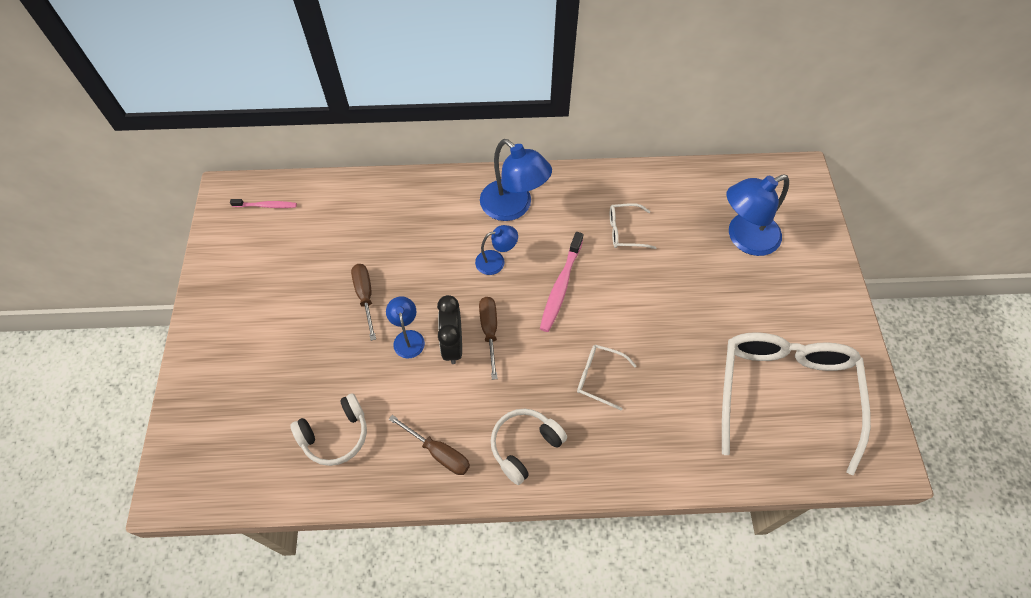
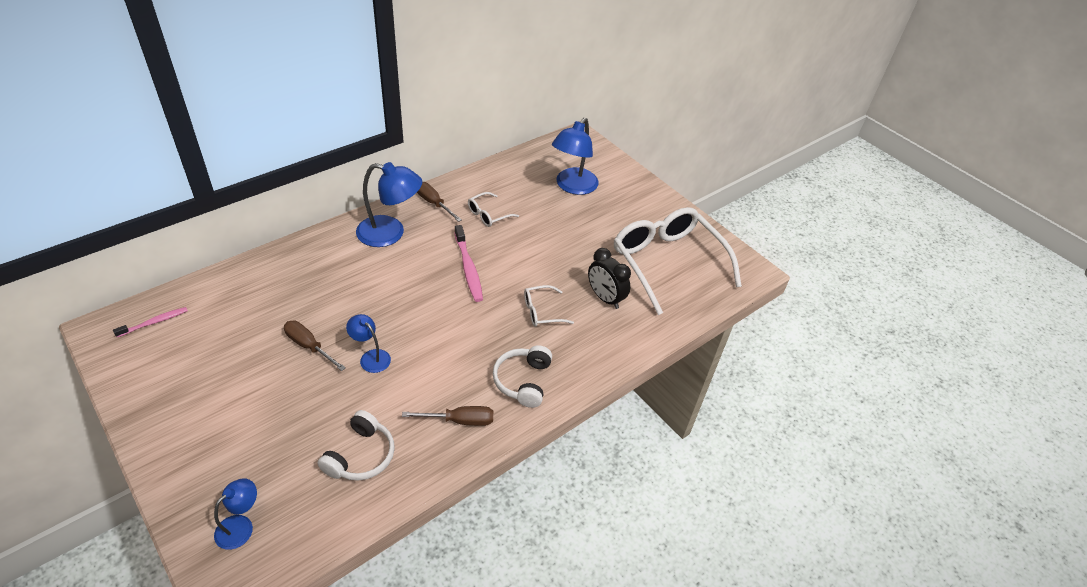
camera: 40 degrees left, 15 degrees down
(452, 345) = (413, 344): black clock -> black clock (605, 298)
(489, 331) = (436, 321): brown screwdriver -> brown screwdriver (433, 203)
(496, 261) = (404, 273): blue lamp -> blue lamp (241, 526)

